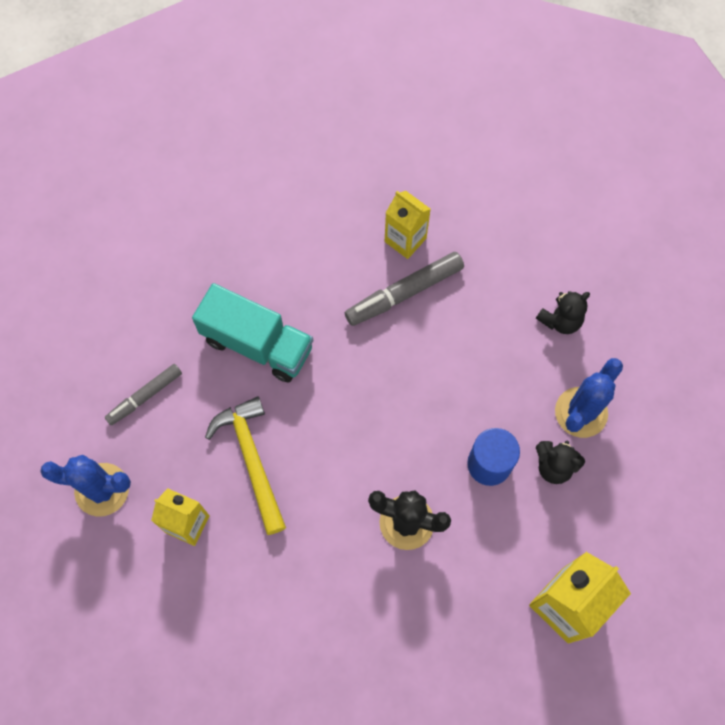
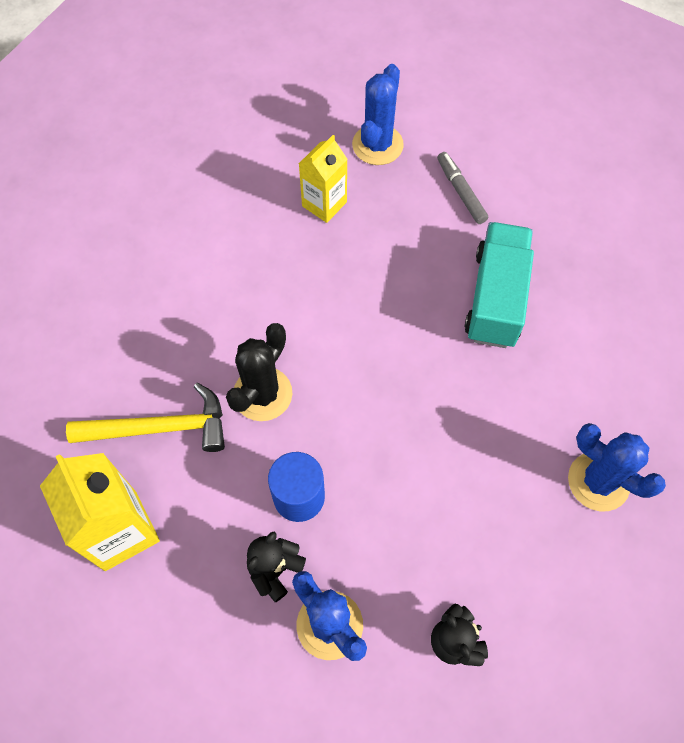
camera: 105 degrees right, 5 degrees down
(252, 459) = (371, 268): yellow hammer -> yellow hammer (160, 428)
(257, 344) = (496, 298): turquoise truck -> turquoise truck turned 150 degrees clockwise
(404, 293) = (528, 462): grey marker -> none
(405, 240) = (598, 481): yellow carton -> blue cactus

